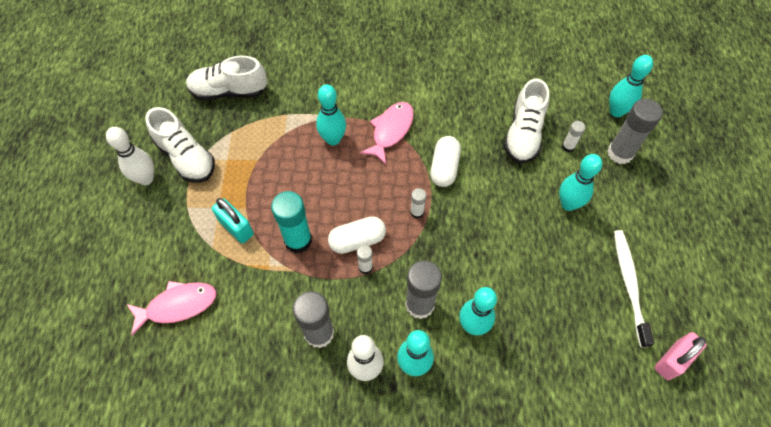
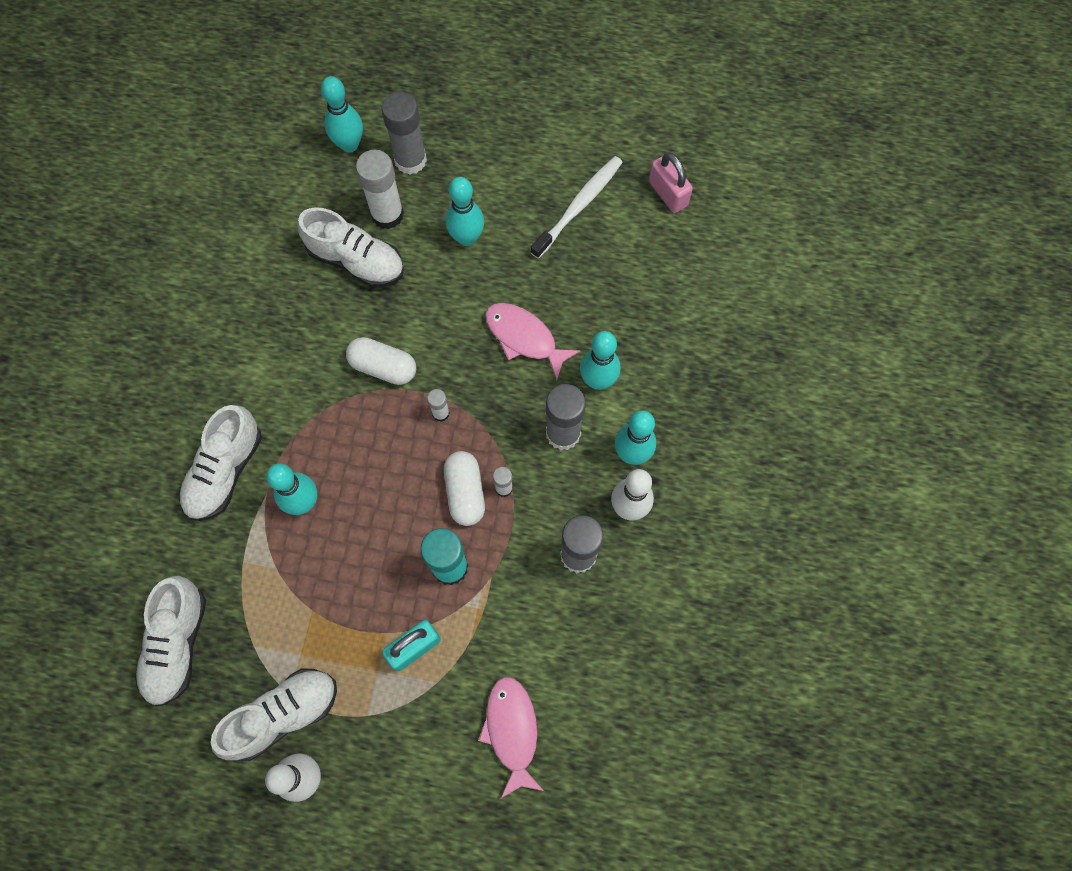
camera: 80 degrees left, 10 degrees up
(347, 91) = (225, 471): none -> white shoe
(391, 131) = (309, 423): pink fish -> pink fish (524, 338)
(568, 147) = (387, 214): white glue stick -> white glue stick, size x1.99
(629, 284) = (579, 206): white toothbrush -> white toothbrush turned 120 degrees clockwise

